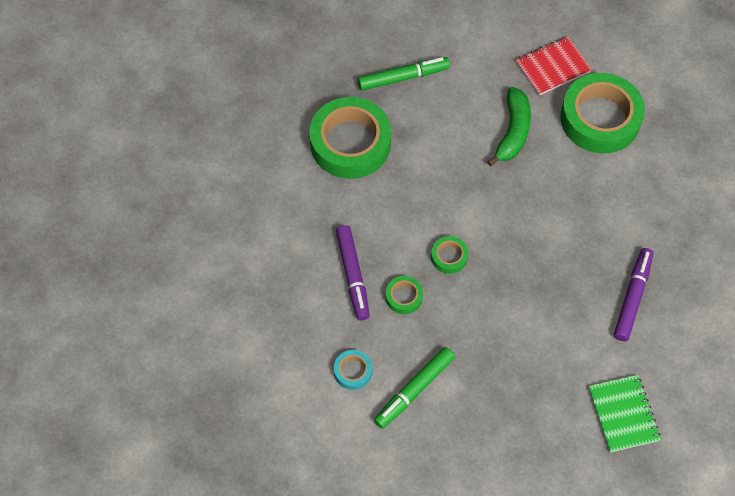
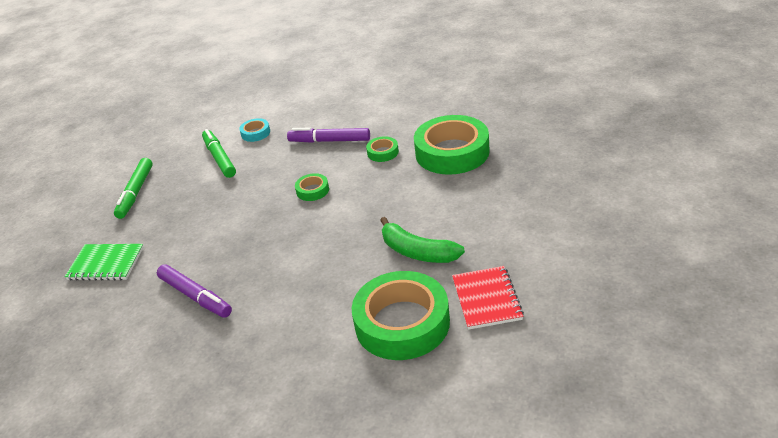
camera: 115 degrees right, 25 degrees down
(403, 77) = (512, 190): green marker -> green marker (135, 193)
(404, 297) = (294, 163): green tape -> green tape (383, 152)

